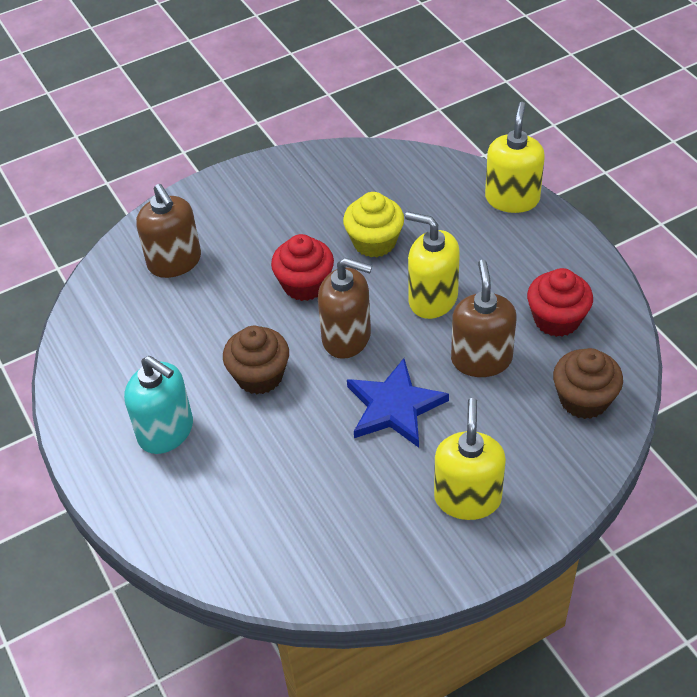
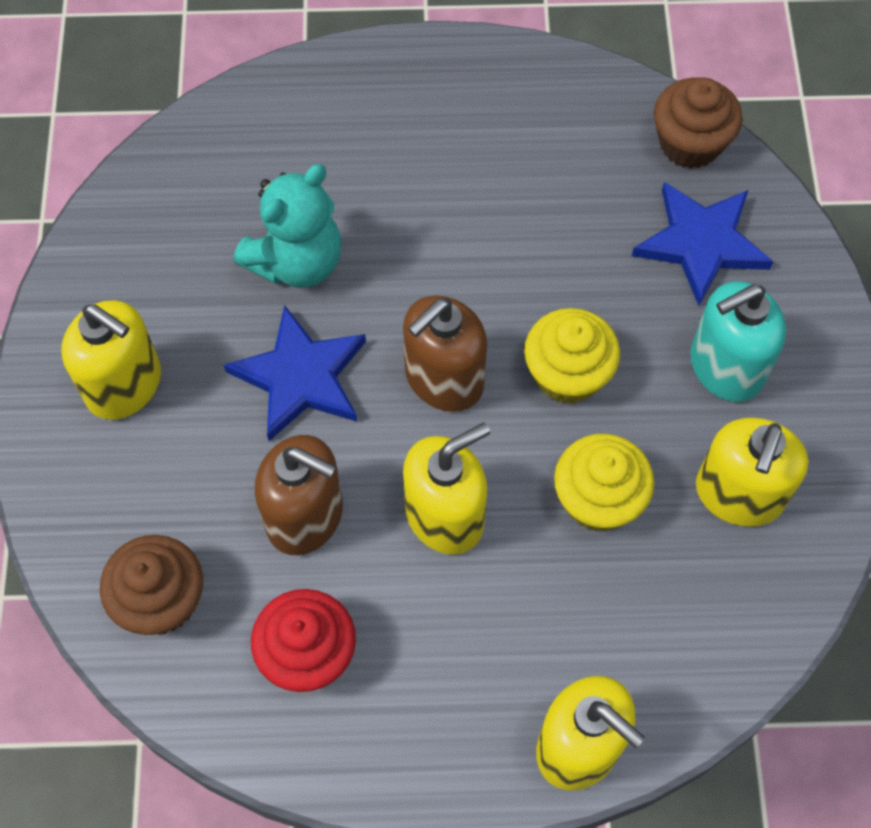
camera: 115 degrees right, 15 degrees up
(166, 431) = (423, 136): turquoise soap dispenser -> turquoise soap dispenser (725, 367)
(175, 262) = (701, 243): brown soap dispenser -> blue star
(259, 376) = (444, 257): brown cupcake -> brown cupcake (690, 143)
(305, 284) = (567, 374): red cupcake -> yellow cupcake
(312, 452) = (297, 262): none -> turquoise teddy bear
(331, 192) = (738, 494): none -> yellow soap dispenser

